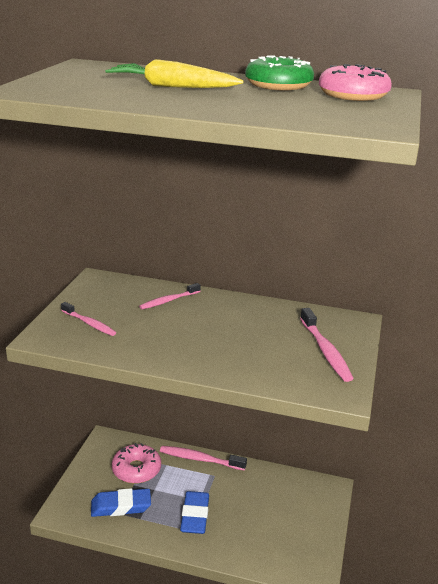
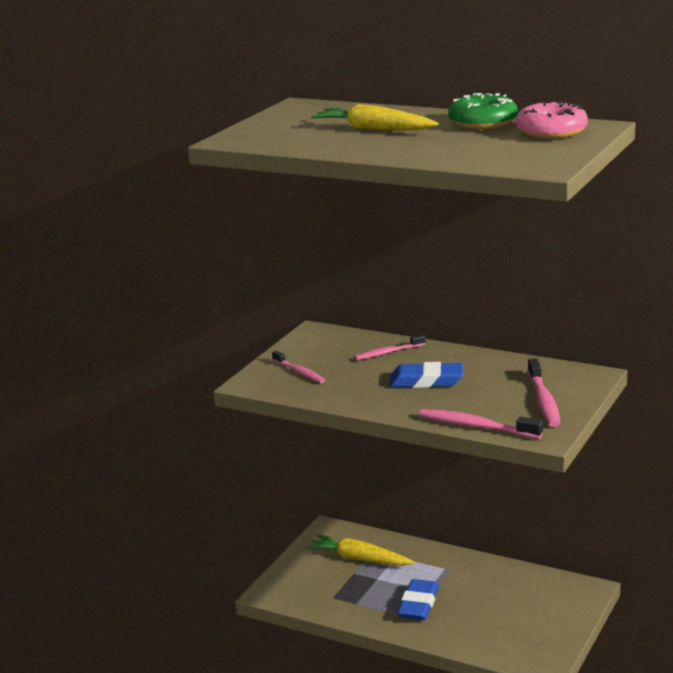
camera: 15 degrees right, 5 degrees down
(121, 506) = (336, 591): blue eraser -> blue eraser (426, 381)
(136, 469) = (359, 559): pink donut -> yellow carrot
(200, 459) = (436, 553): pink toothbrush -> pink toothbrush (476, 426)

